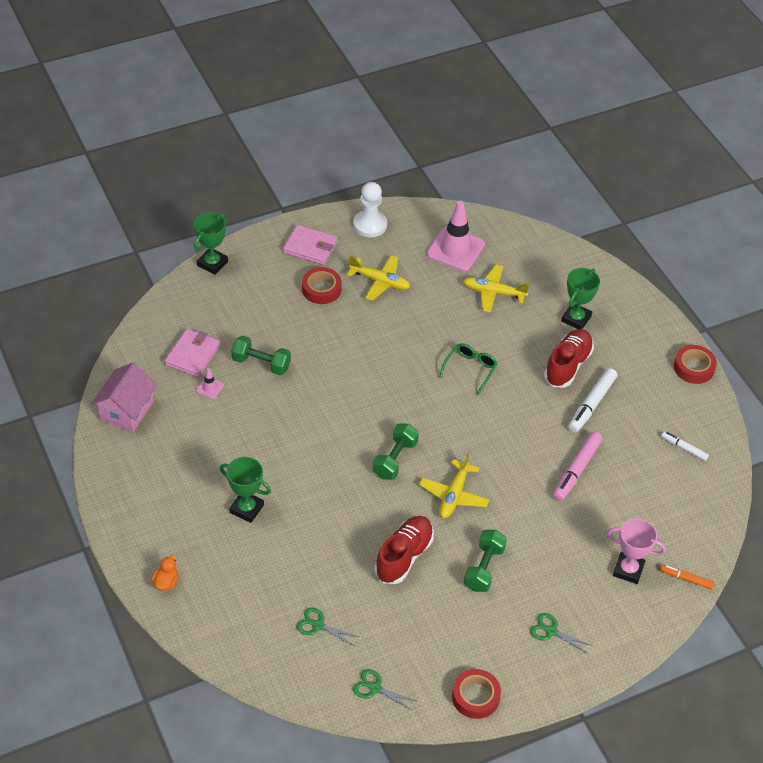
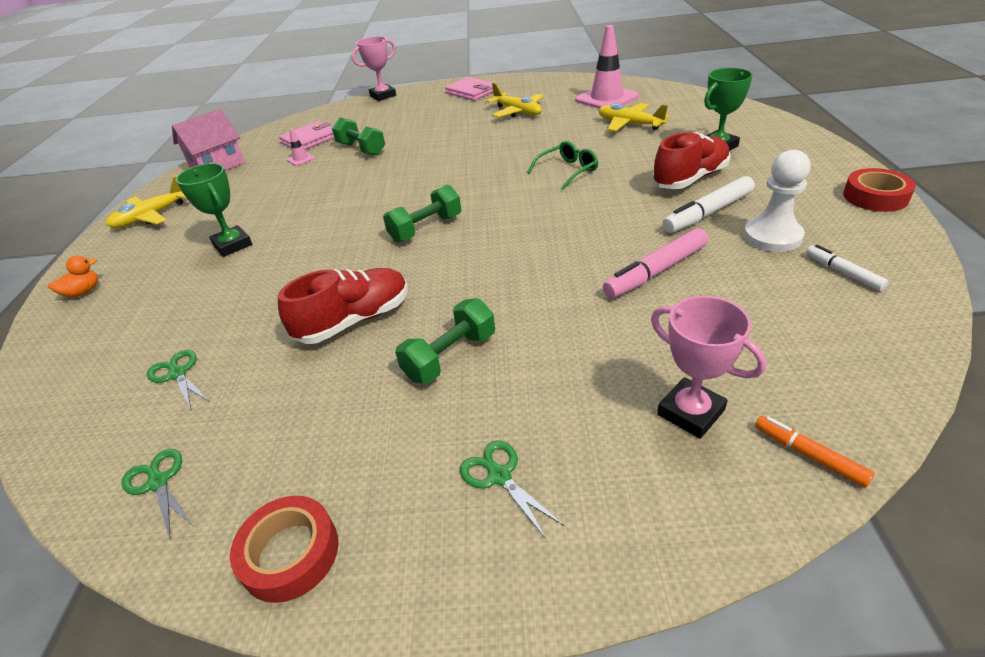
camera: 30 degrees right, 10 degrees down
(212, 263) = (383, 96): green trophy -> pink trophy
(321, 289) = (459, 113): red tape -> none
(370, 225) = (535, 83): white pawn -> white pawn (772, 236)
(454, 495) = (469, 270): yellow plane -> yellow plane (151, 216)

